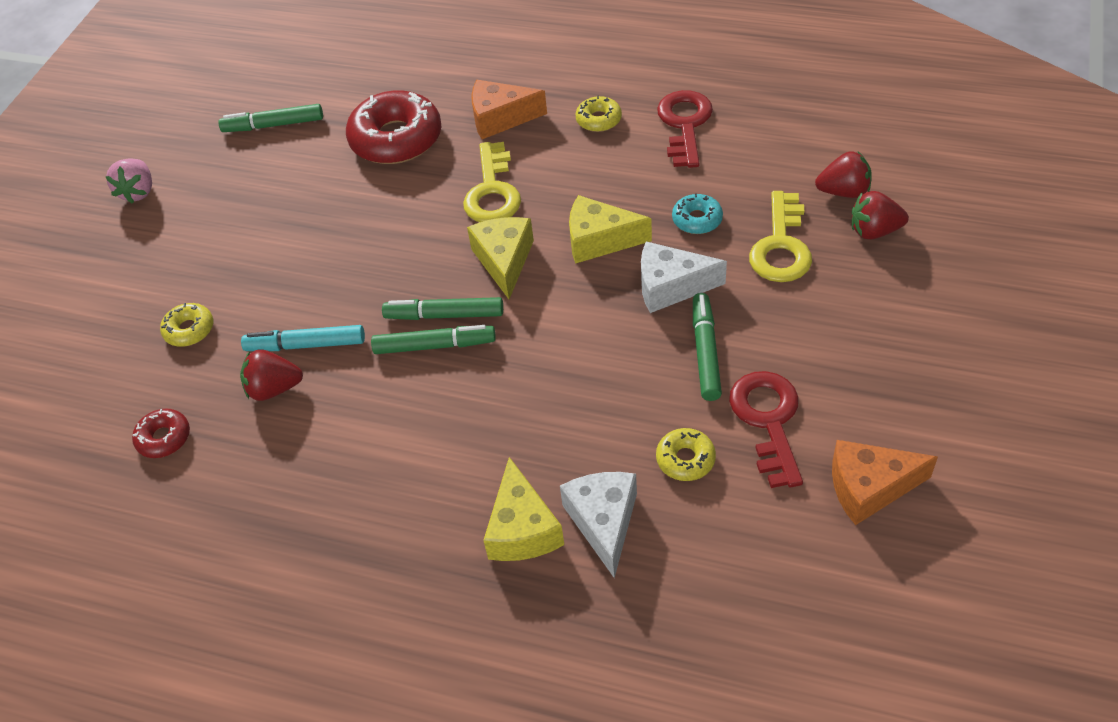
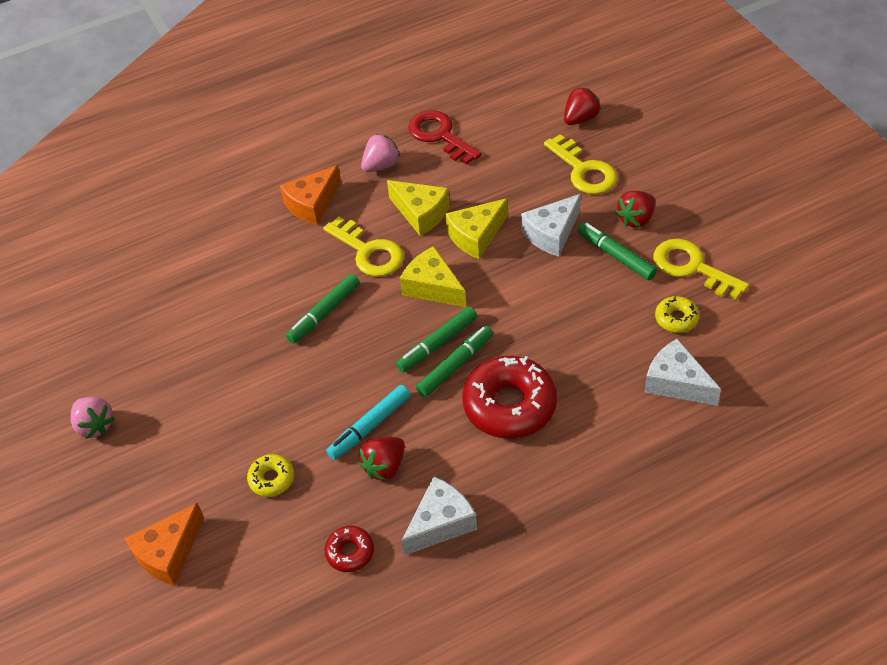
camera: 45 degrees left, 0 degrees up
(252, 474) = (441, 523): none -> white cheese
(273, 125) = (143, 312): green marker -> green marker (324, 313)
(396, 139) = (254, 262): red donut -> red donut (509, 405)
(522, 529) = (639, 421): yellow cheese -> yellow cheese (421, 214)
(598, 120) = (381, 165): yellow donut -> pink strawberry
(697, 220) = (518, 186): turquoise donut -> none
(768, 420) = (691, 267): red key -> yellow key
(869, 487) = (779, 264): orange cheese -> orange cheese (168, 553)
(874, 231) = (622, 130): red strawberry -> red strawberry (636, 219)

